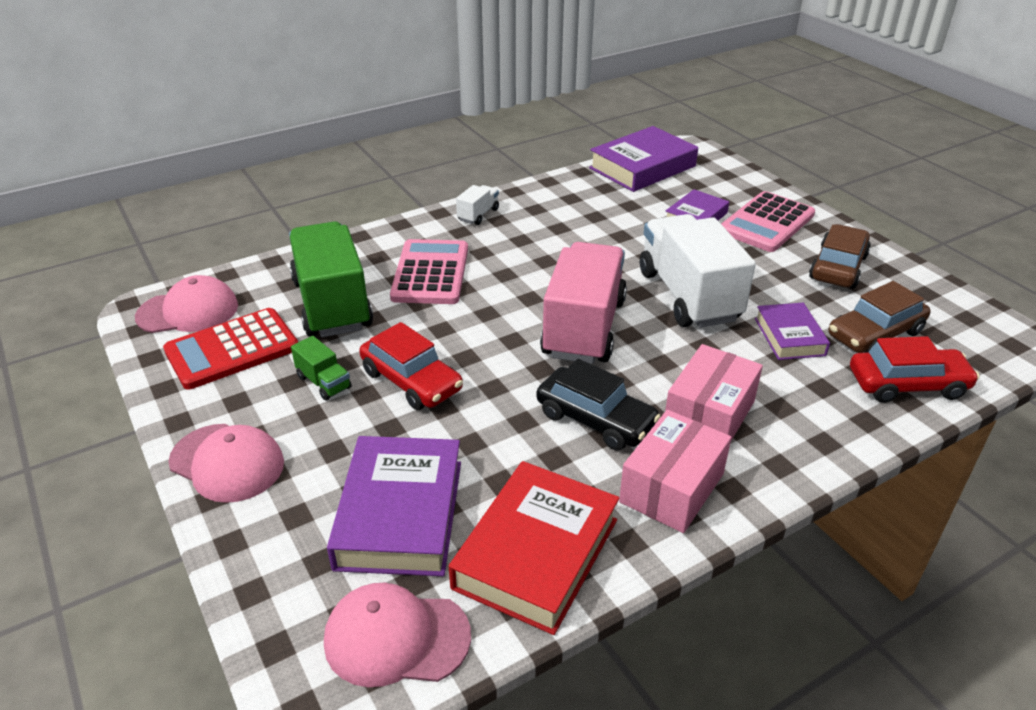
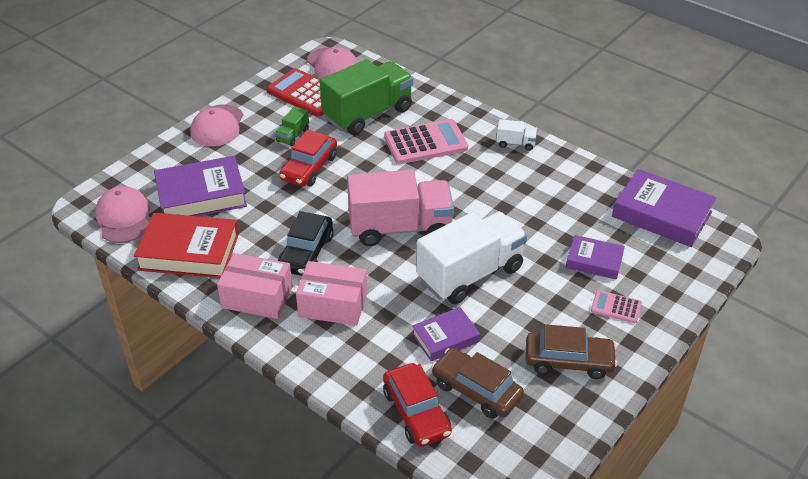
camera: 70 degrees right, 5 degrees up
(766, 223) = (616, 307): pink calculator -> pink calculator, size x0.52

